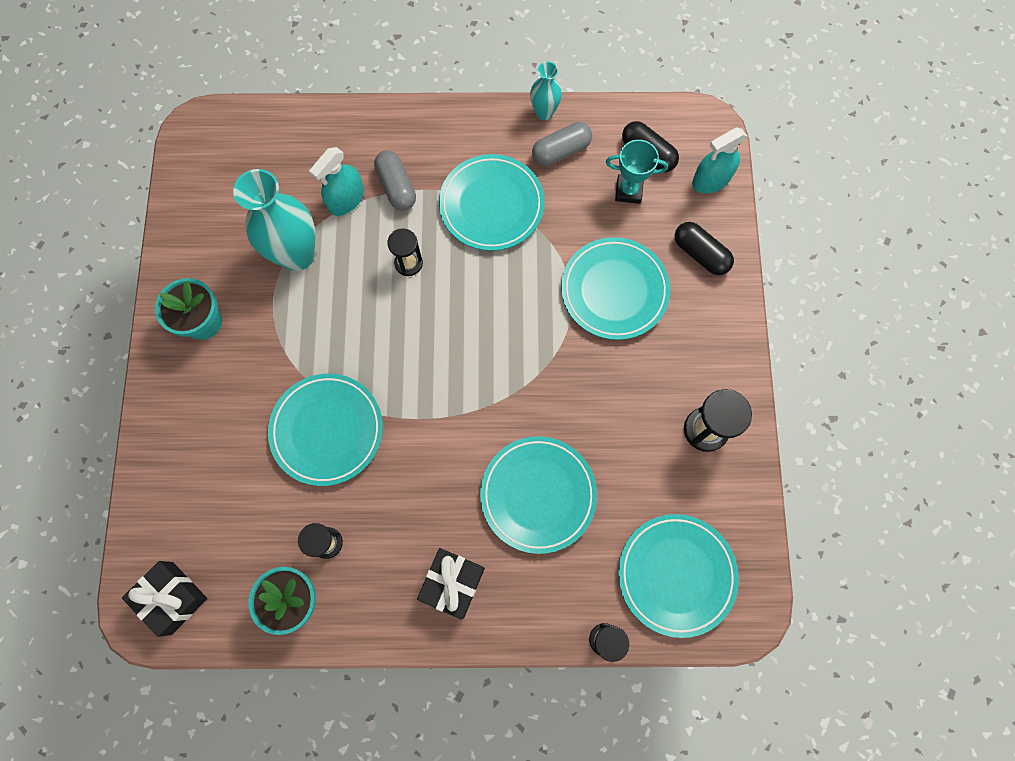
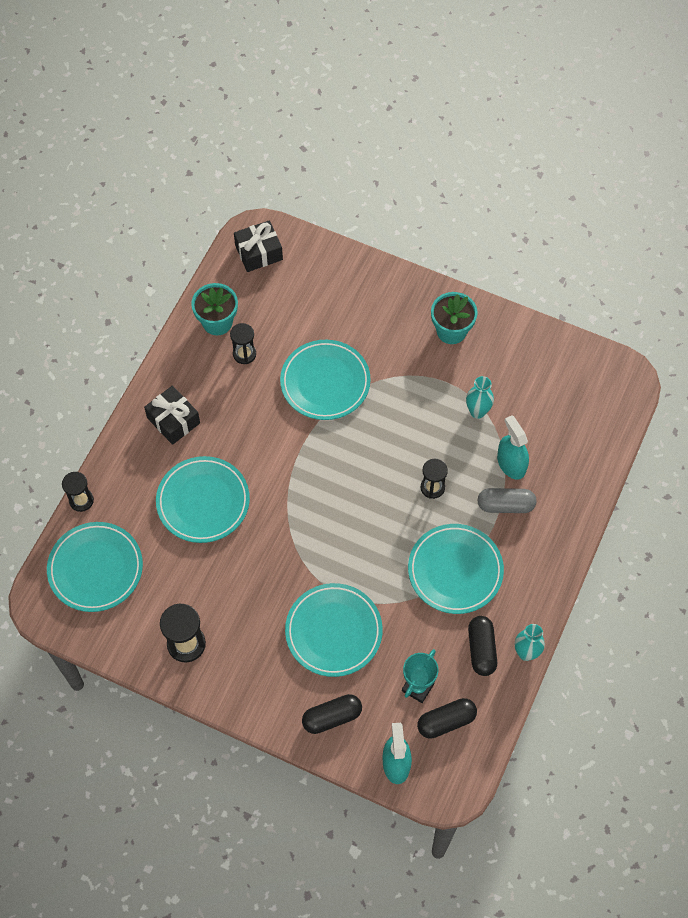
camera: 115 degrees right, 10 degrees down
(297, 255) = (477, 411): turquoise vase -> turquoise vase, size x0.52
(561, 151) = (481, 649): grey capsule -> black capsule

